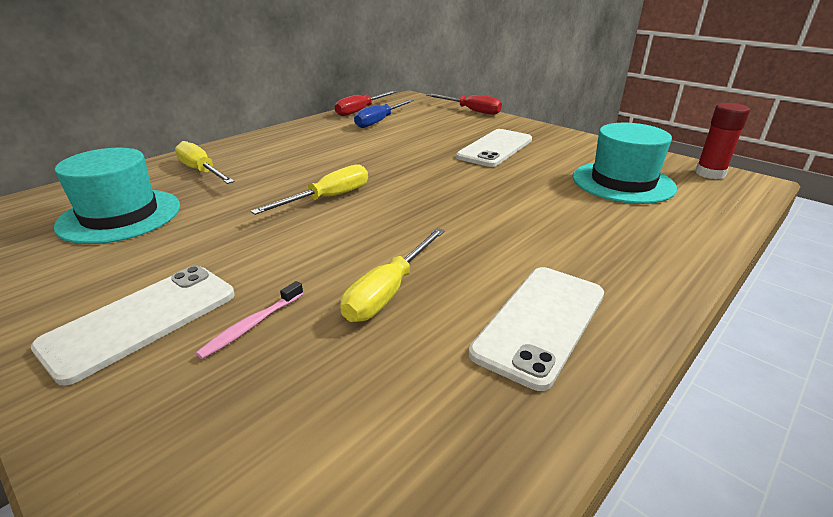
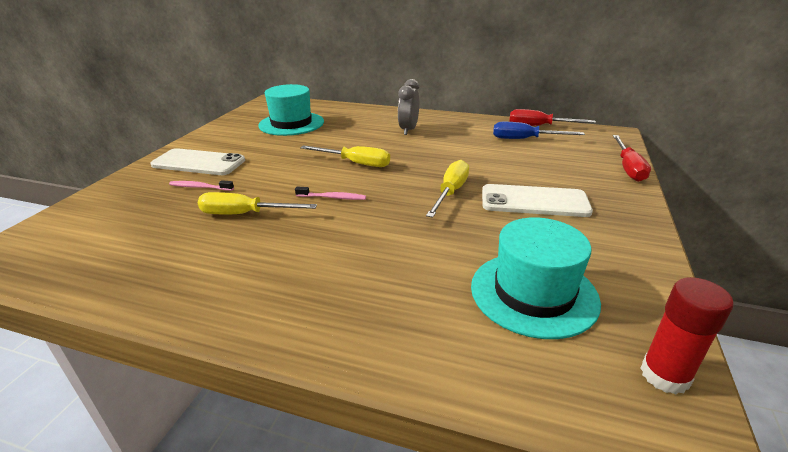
camera: 65 degrees right, 0 degrees up
(202, 171) = (361, 120): yellow screwdriver -> yellow screwdriver (450, 192)
(279, 155) = (408, 130): none -> grey clock
(402, 226) = (332, 197): none -> pink toothbrush
(540, 322) = (225, 277): white phone -> none

